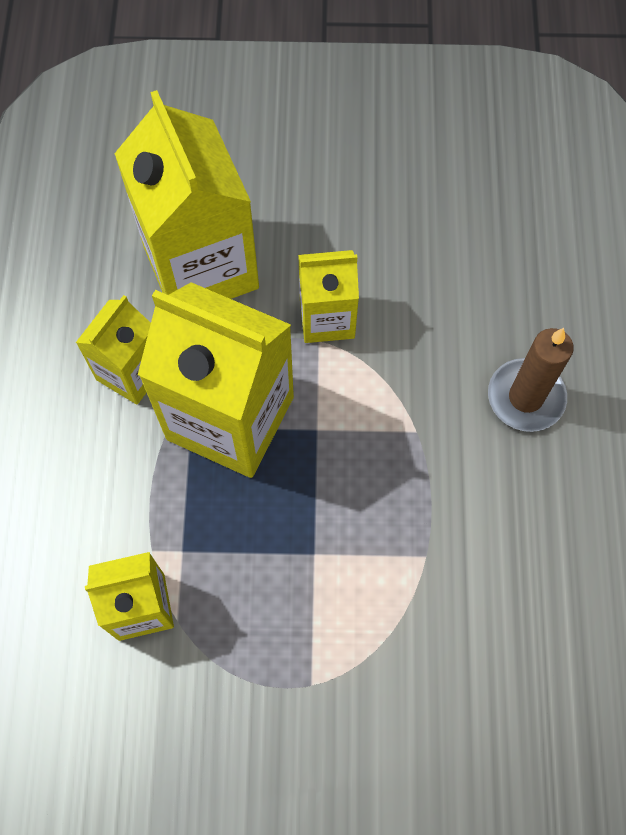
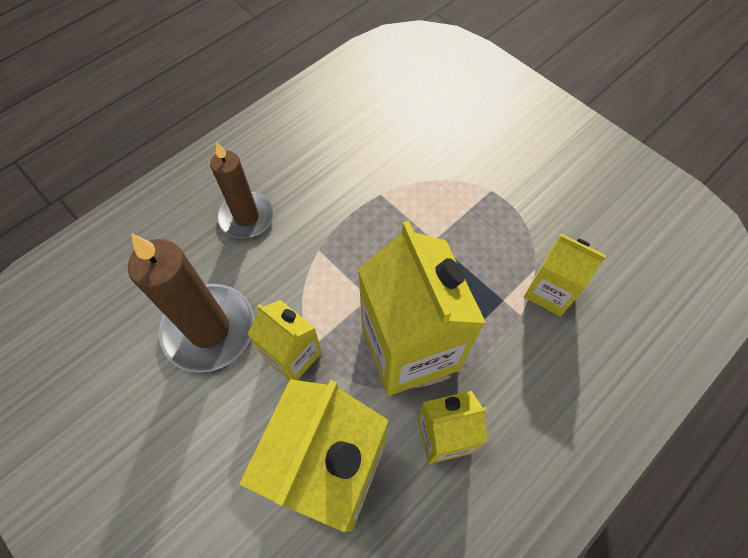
camera: 135 degrees left, 5 degrees down
(422, 273) = (209, 329): none -> brown candle

